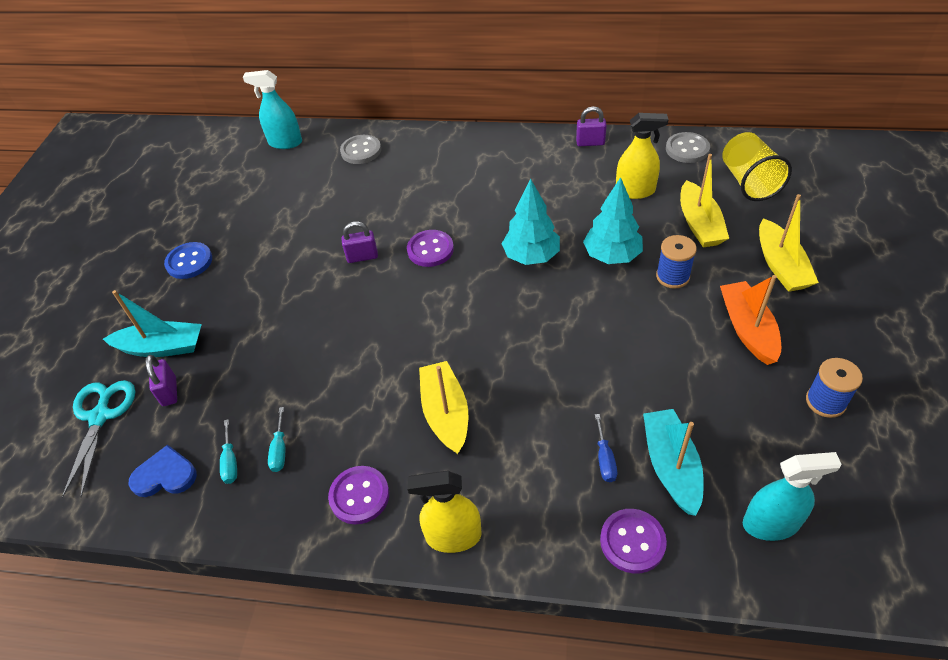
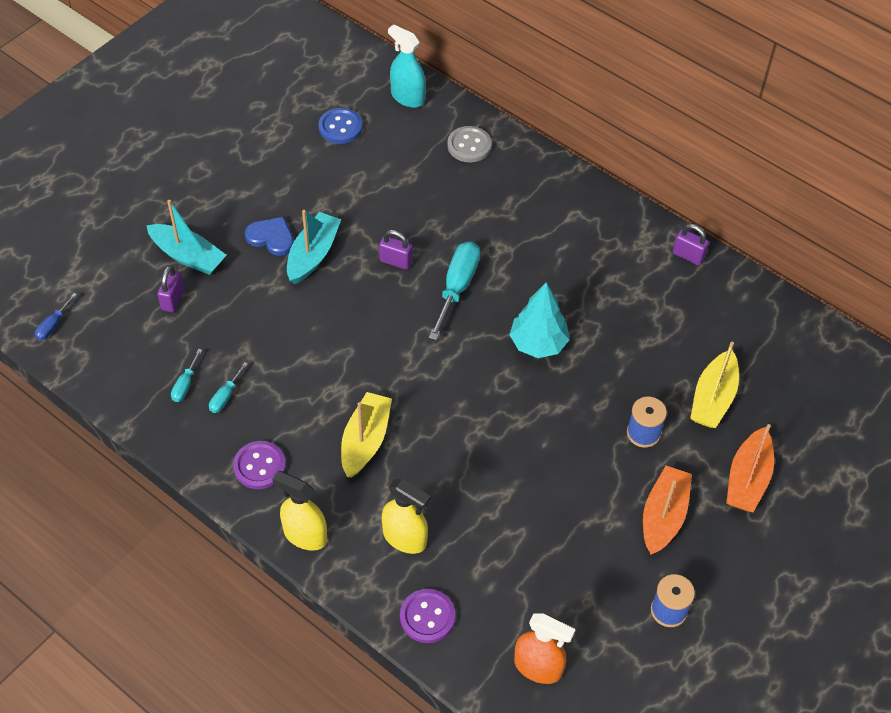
camera: 25 degrees right, 5 degrees up
(100, 416) = (113, 291): turquoise scissors -> none
(165, 475) = (134, 367): blue heart -> blue heart (271, 237)
(189, 262) = (252, 184): blue button -> blue button (340, 127)
(430, 250) = (457, 287): purple button -> turquoise screwdriver
(604, 459) = (456, 548): blue screwdriver -> blue screwdriver (53, 325)
(612, 256) = (608, 383): turquoise tree -> none
(635, 191) = (685, 332): yellow spray bottle -> yellow spray bottle (405, 538)
(671, 466) = (501, 583): turquoise boat -> turquoise boat (313, 255)
(687, 149) = (774, 315): grey button -> none
(748, 182) = (800, 383): yellow cup -> none
(770, 524) = (538, 667): turquoise spray bottle -> orange spray bottle
(781, 265) = (747, 479): yellow boat -> orange boat

